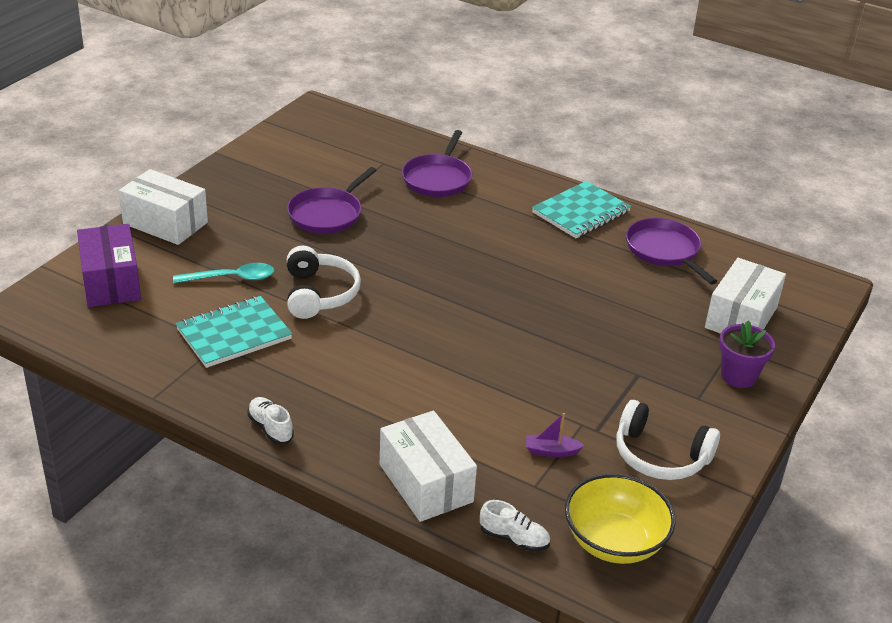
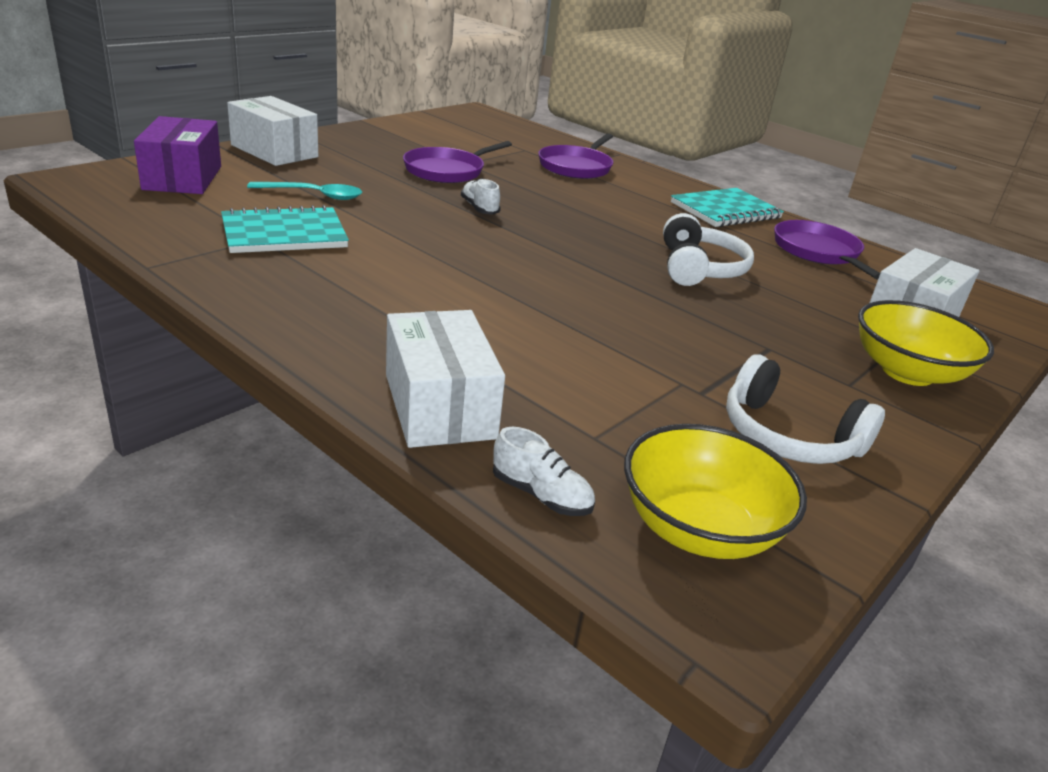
camera: 10 degrees right, 5 degrees down
(270, 428) = (267, 316): white shoe -> white shoe (479, 208)
(319, 294) = (402, 221): white headphones -> white headphones (699, 268)
(551, 451) = (631, 403): purple boat -> none
(738, 376) = (907, 372): purple flower pot -> yellow bowl

